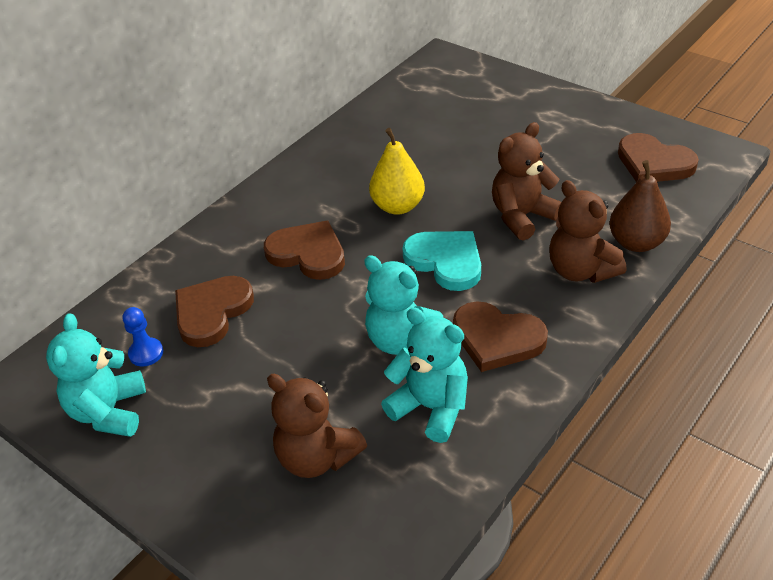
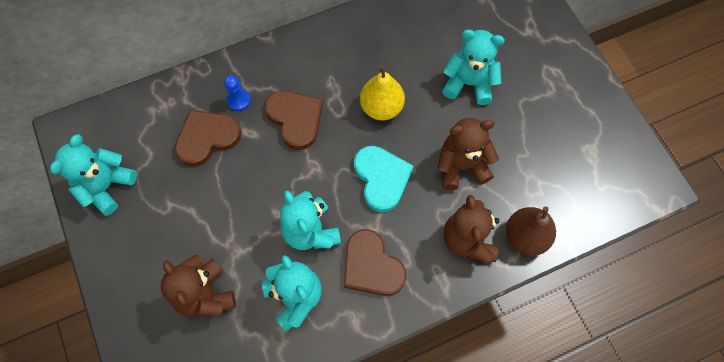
camera: 25 degrees right, 25 degrees up
(146, 353) = (150, 150): blue pawn -> blue pawn (238, 100)
(474, 153) = (468, 83): none -> turquoise teddy bear
(654, 163) = (596, 167): brown heart -> none

